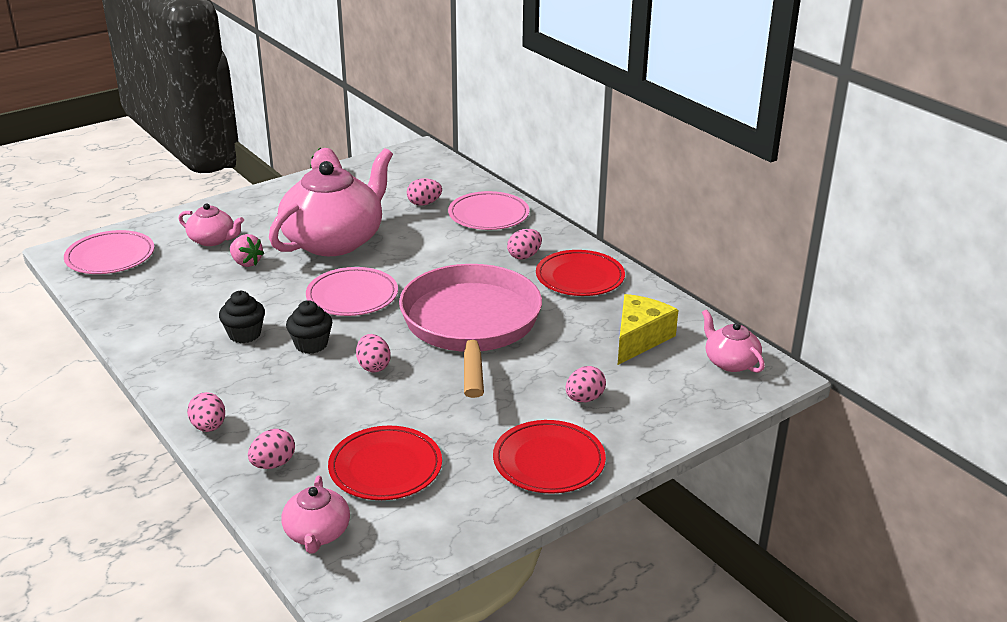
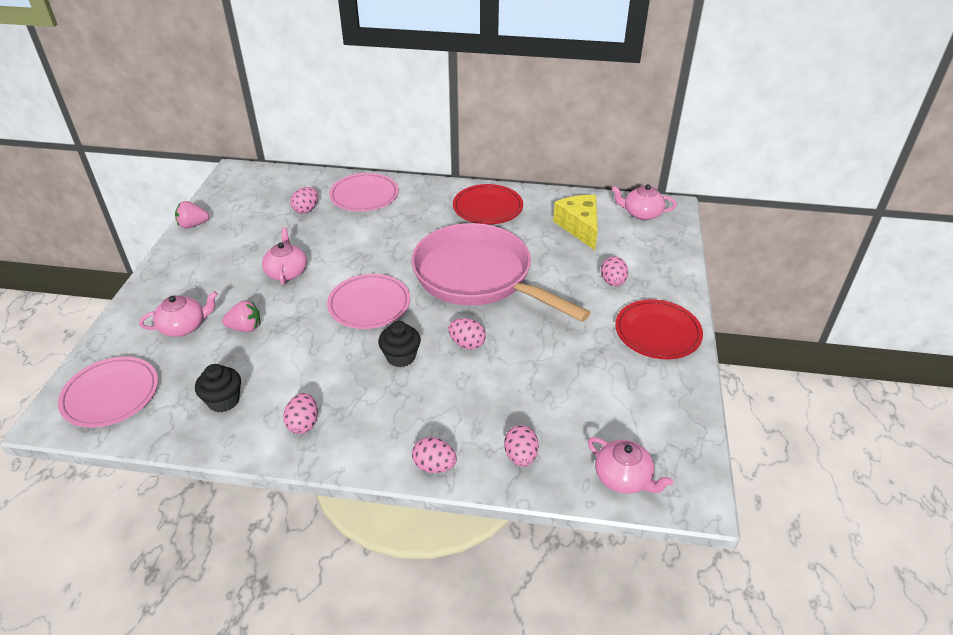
camera: 45 degrees left, 10 degrees up
(244, 334) = (340, 381): black cupcake -> black cupcake (223, 400)
(334, 241) = (287, 272): pink teapot -> pink teapot, size x0.46
(385, 467) = (586, 404): red plate -> none
(524, 256) = (433, 212): pink egg -> pink egg (303, 424)

